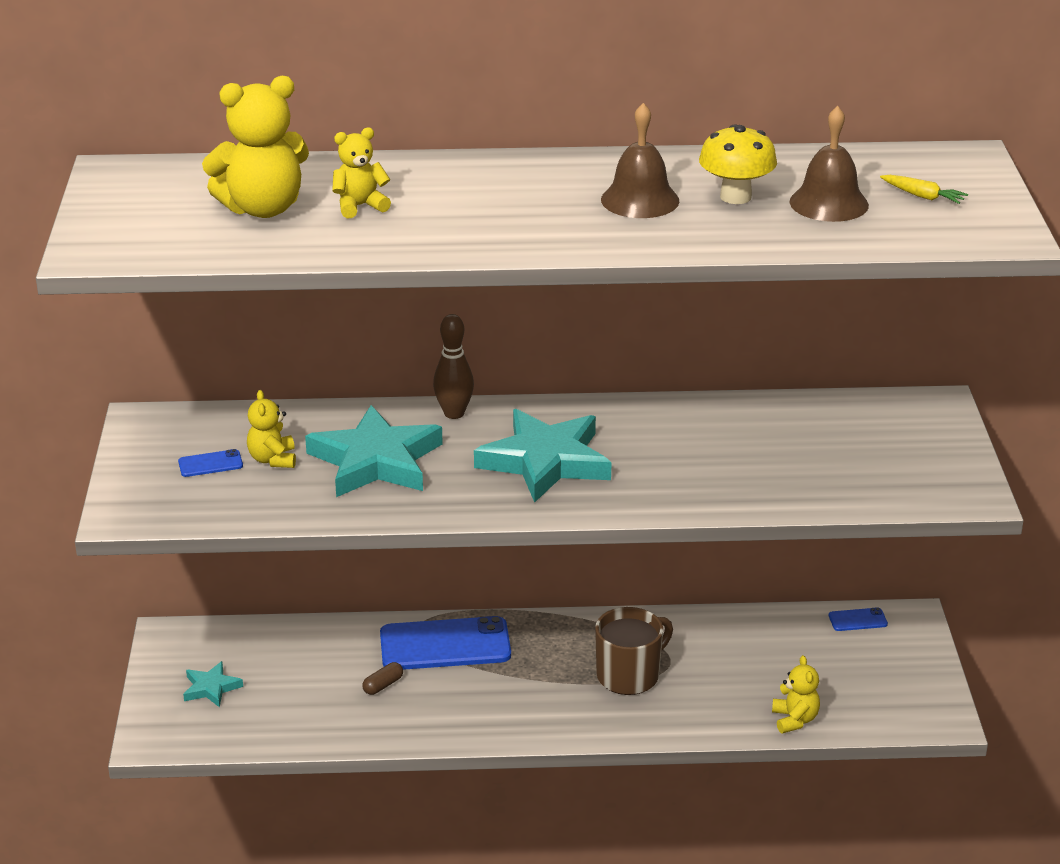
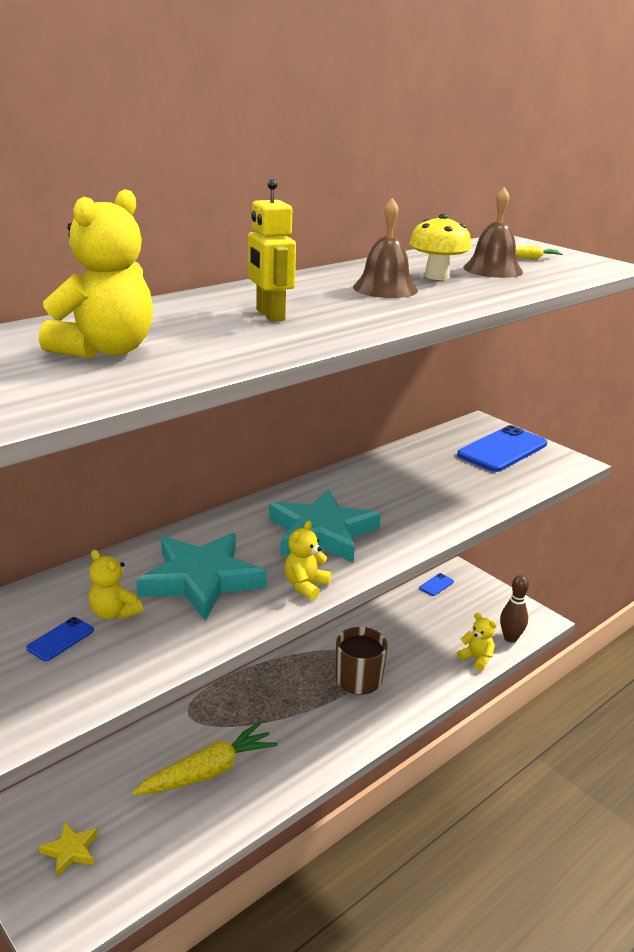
camera: 40 degrees left, 5 degrees down
(211, 688) = (71, 850): turquoise star -> yellow star
(360, 206) = (191, 331): yellow teddy bear -> yellow teddy bear (305, 586)
(383, 685) = (208, 771): brown capsule -> yellow carrot
(445, 645) = (221, 717): blue phone -> blue phone (502, 450)
(454, 413) = (216, 525): brown bowling pin -> brown bowling pin (510, 638)
(459, 205) = (270, 315): none -> yellow robot

